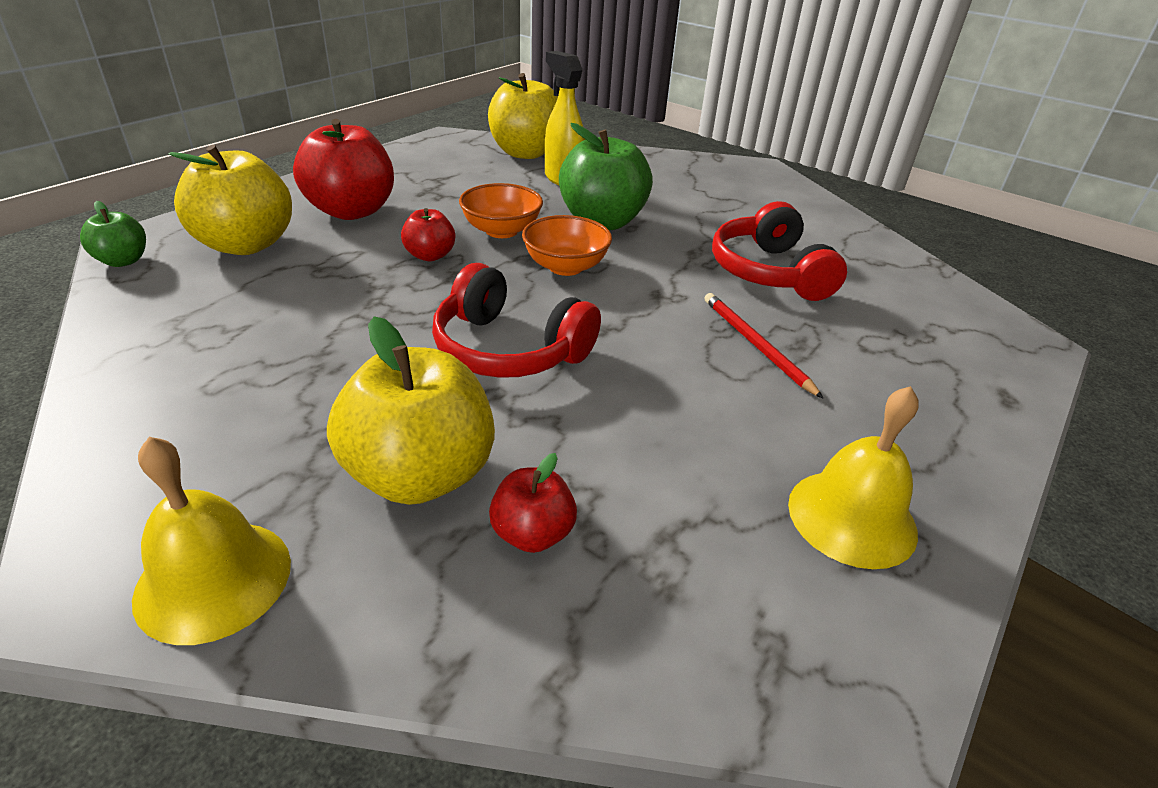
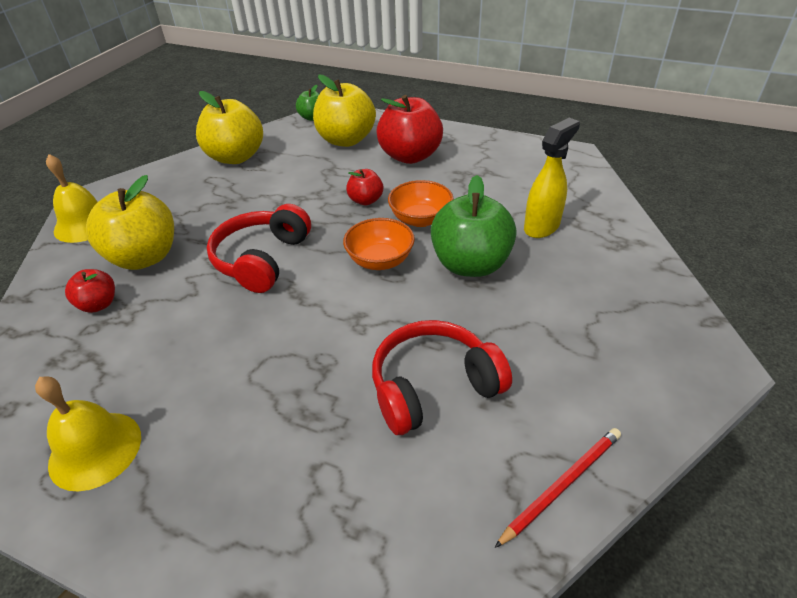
camera: 80 degrees right, 5 degrees up
(525, 153) = (580, 196): yellow apple -> yellow apple (236, 157)
(756, 345) = (299, 384): red pencil -> red pencil (562, 485)

